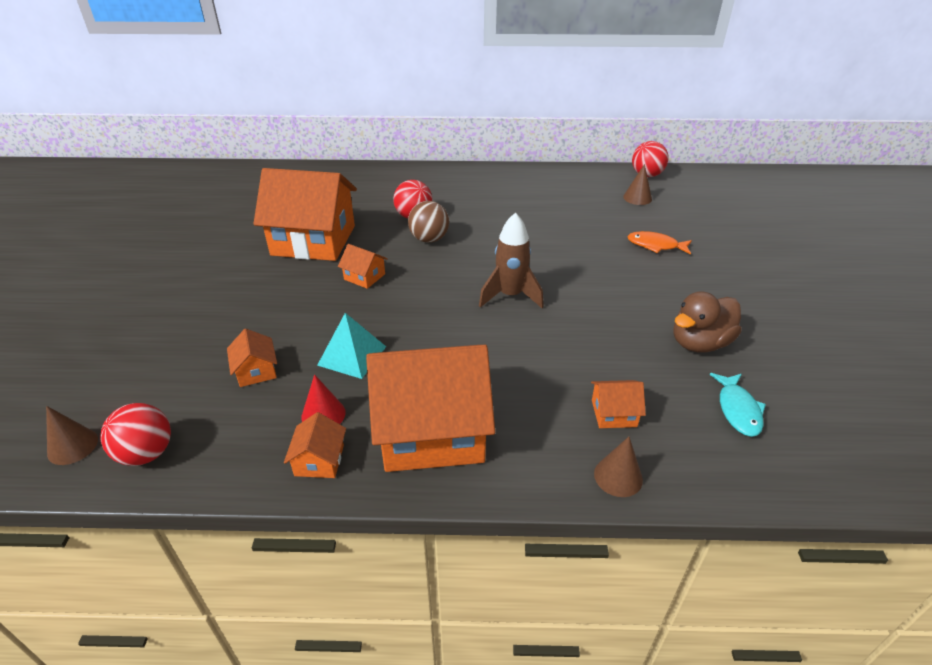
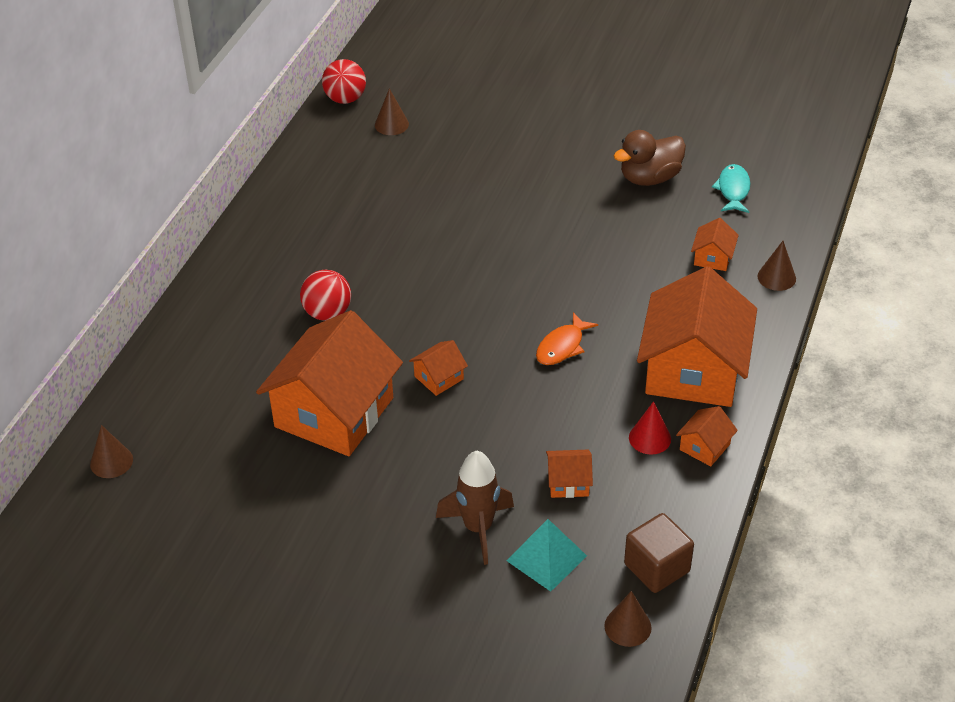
camera: 70 degrees left, 5 degrees up
(147, 453) = (657, 568): red ball -> brown cube
(253, 177) = (111, 461): none -> brown cone
(319, 460) = (704, 447): orange house -> orange house turned 75 degrees counterclockwise
(352, 355) = (574, 407): turquoise pyramid -> turquoise pyramid (546, 558)
(429, 239) = (387, 310): brown ball -> none
(510, 296) = (528, 273): brown rocket -> brown rocket (478, 528)
(655, 245) = (491, 147): orange fish -> orange fish (562, 346)
(699, 343) = (649, 178): brown duck -> brown duck turned 75 degrees clockwise
(738, 410) = (733, 190): turquoise fish -> turquoise fish turned 105 degrees counterclockwise

